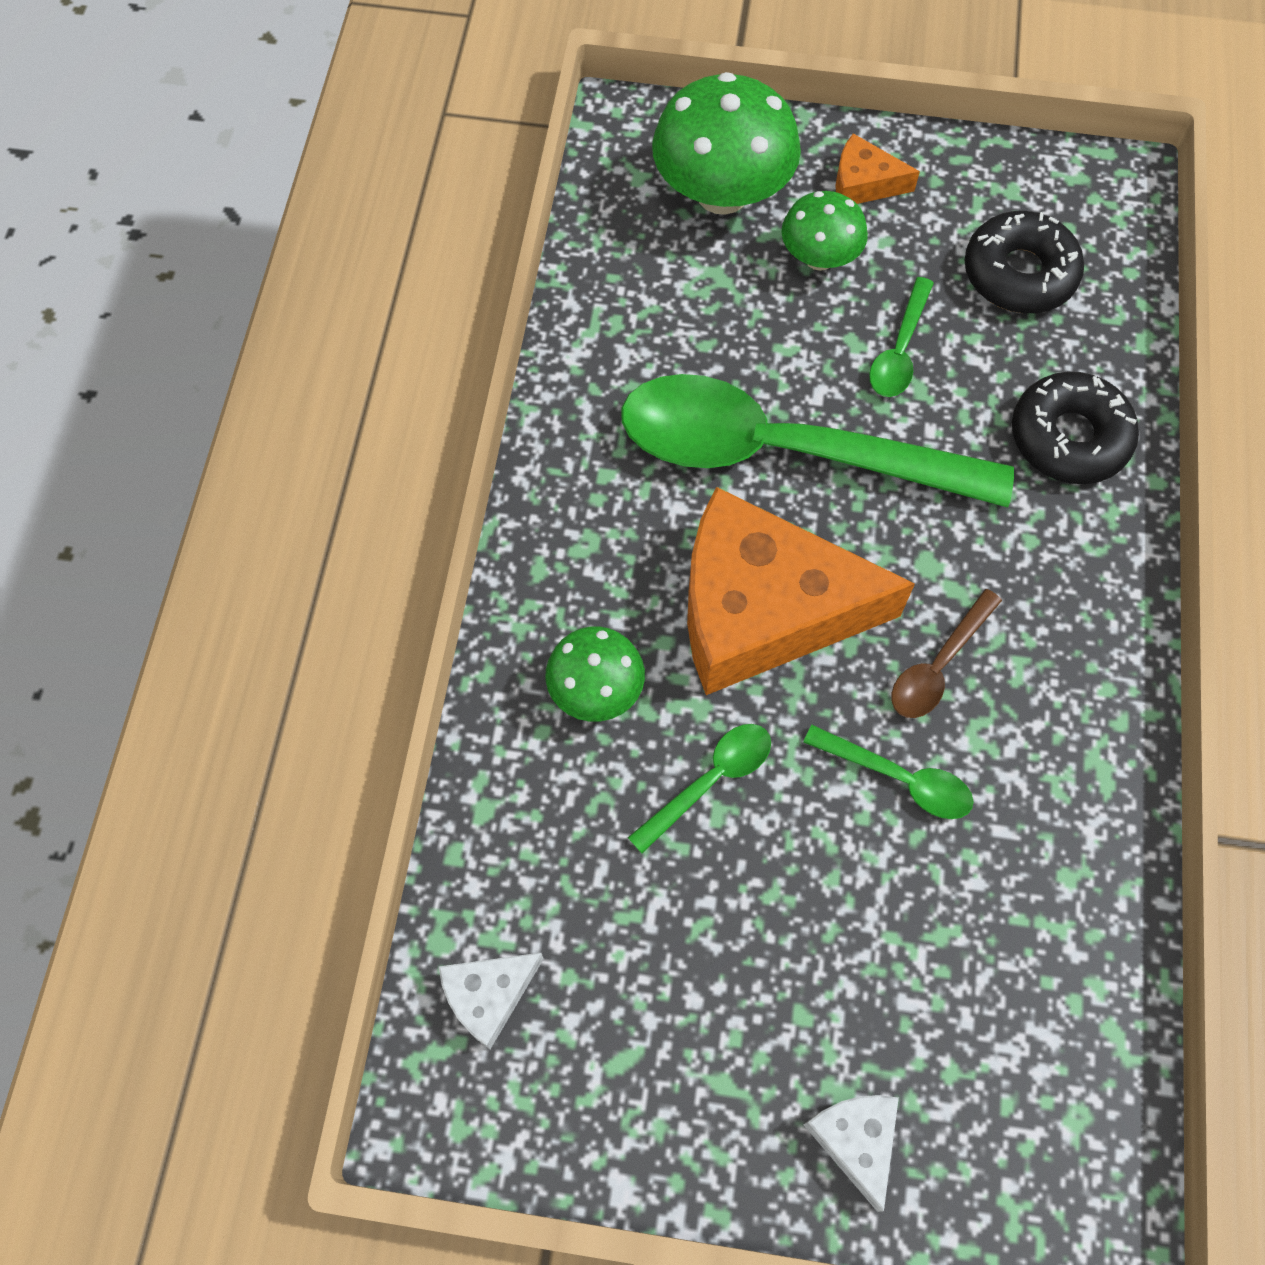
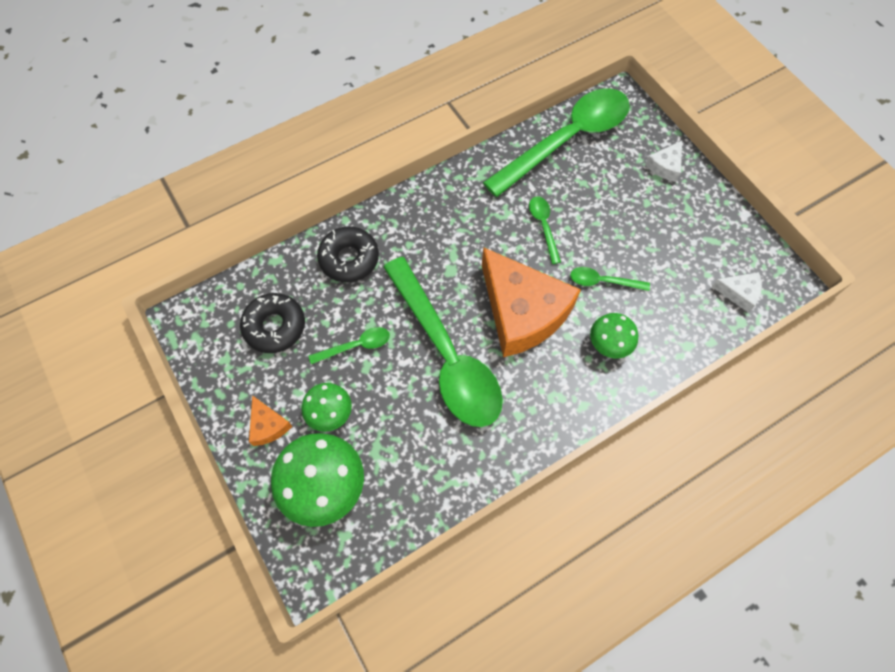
camera: 130 degrees left, 0 degrees up
(938, 665) = (489, 241): brown spoon -> none
(1068, 996) = (567, 140): none -> green spoon

